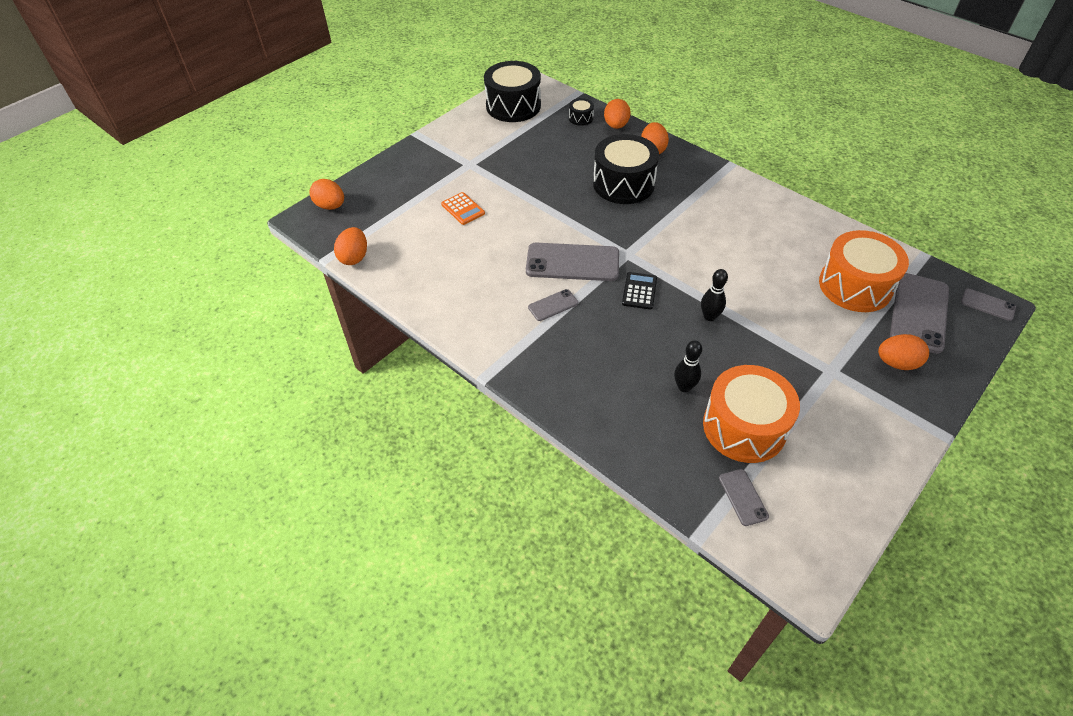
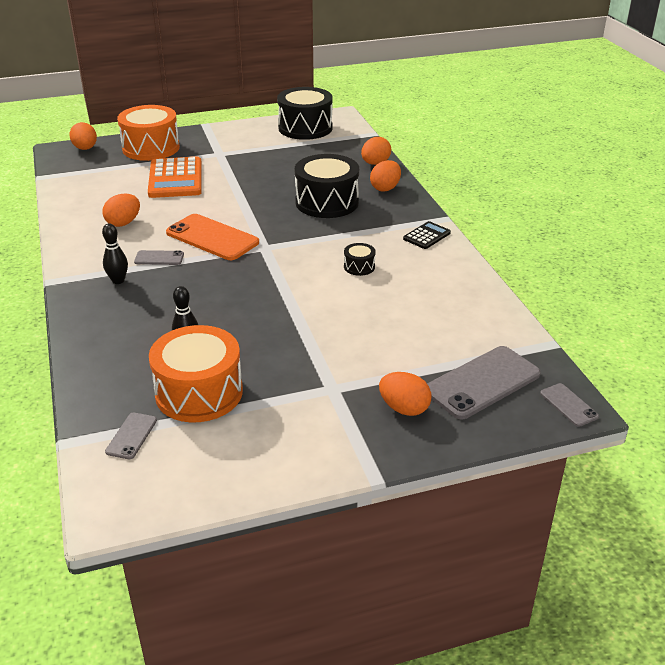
camera: 30 degrees right, 15 degrees down
(354, 257) = (60, 182): orange egg -> orange egg (123, 223)
(463, 209) = (175, 179): orange calculator -> orange calculator, size x1.96
(572, 262) = (212, 238): grey phone -> orange phone
(580, 118) = (351, 150): black drum -> black drum (359, 267)
(639, 291) = (240, 274): black calculator -> black calculator (427, 236)
(709, 316) = (275, 311): black bowling pin -> black bowling pin (118, 281)
(855, 286) = (444, 340): orange drum -> orange drum (151, 148)

